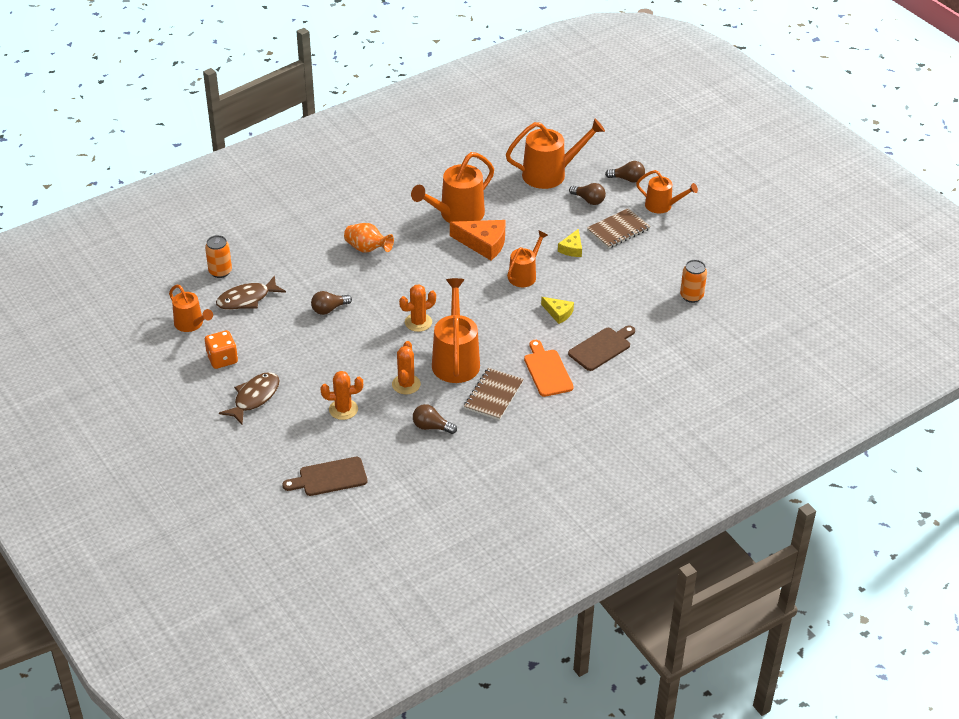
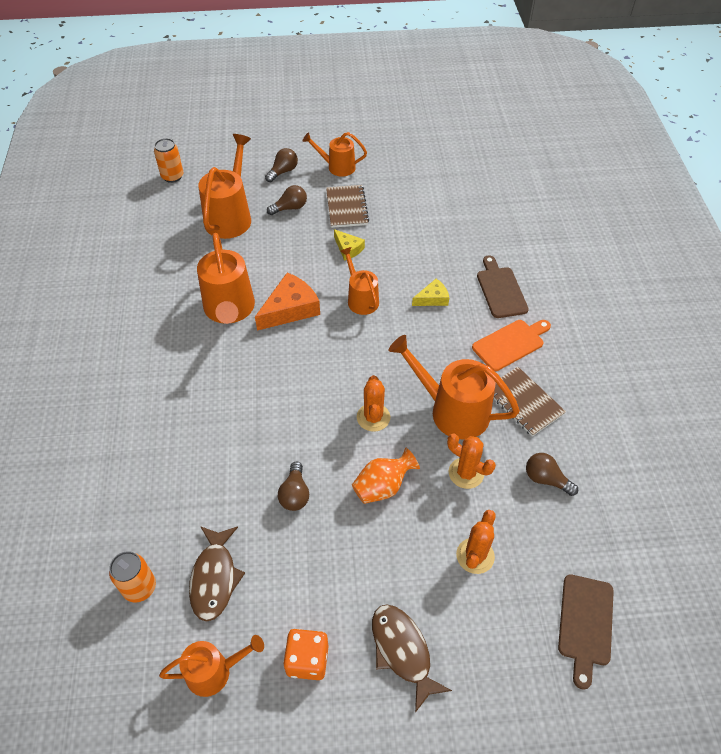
camera: 60 degrees left, 10 degrees up
(367, 249) = (221, 411): orange vase -> orange vase (382, 487)
(431, 427) = (546, 479): brown light bulb -> brown light bulb turned 75 degrees clockwise
(547, 371) = (510, 344): orange cutting board -> orange cutting board turned 135 degrees clockwise
(662, 206) = (337, 167): orange watering can -> orange watering can turned 135 degrees counterclockwise
(691, 296) = (468, 202): orange can -> orange can (172, 176)

